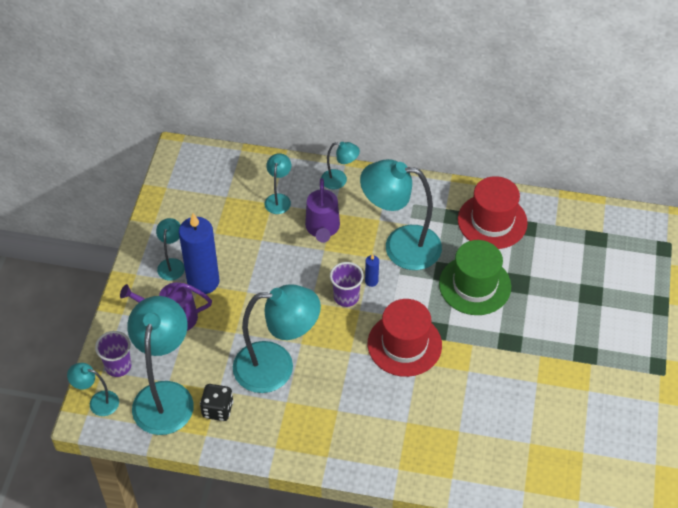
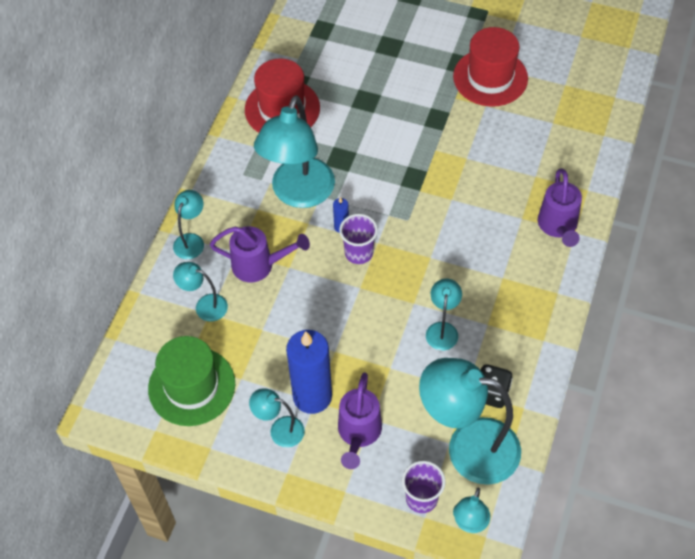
camera: 80 degrees left, 5 degrees up
(276, 367) = (442, 329): turquoise lamp -> turquoise lamp, size x0.48
(403, 453) = (558, 226): none -> purple watering can
(404, 344) = (428, 207): red hat -> red hat (490, 77)
(475, 285) = (362, 136): green hat -> green hat (191, 386)

